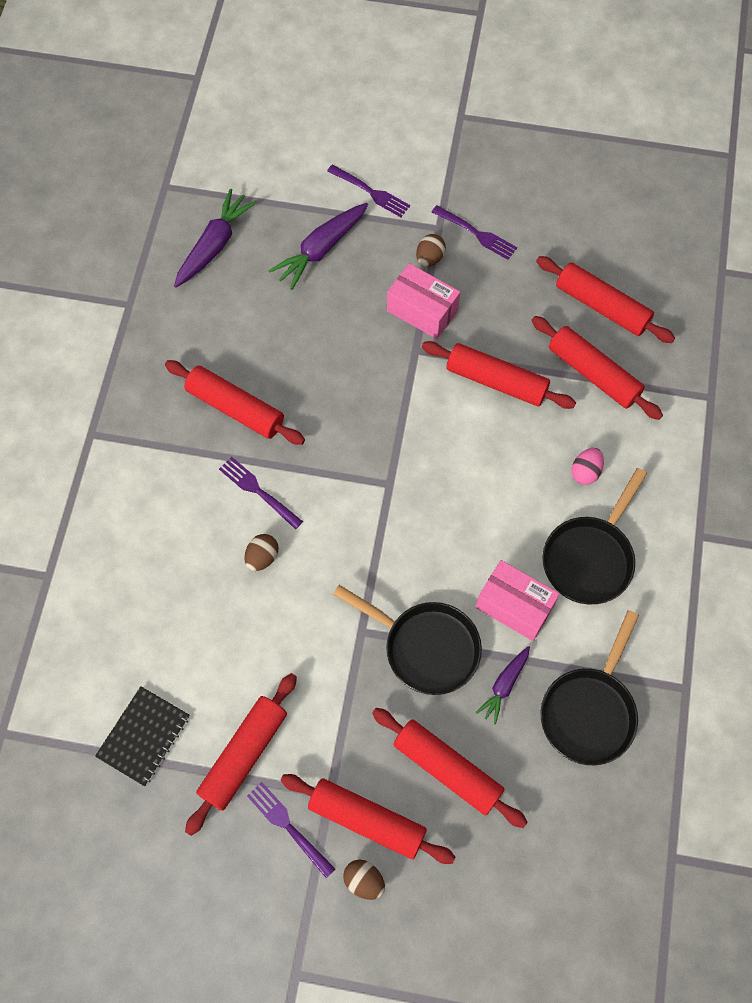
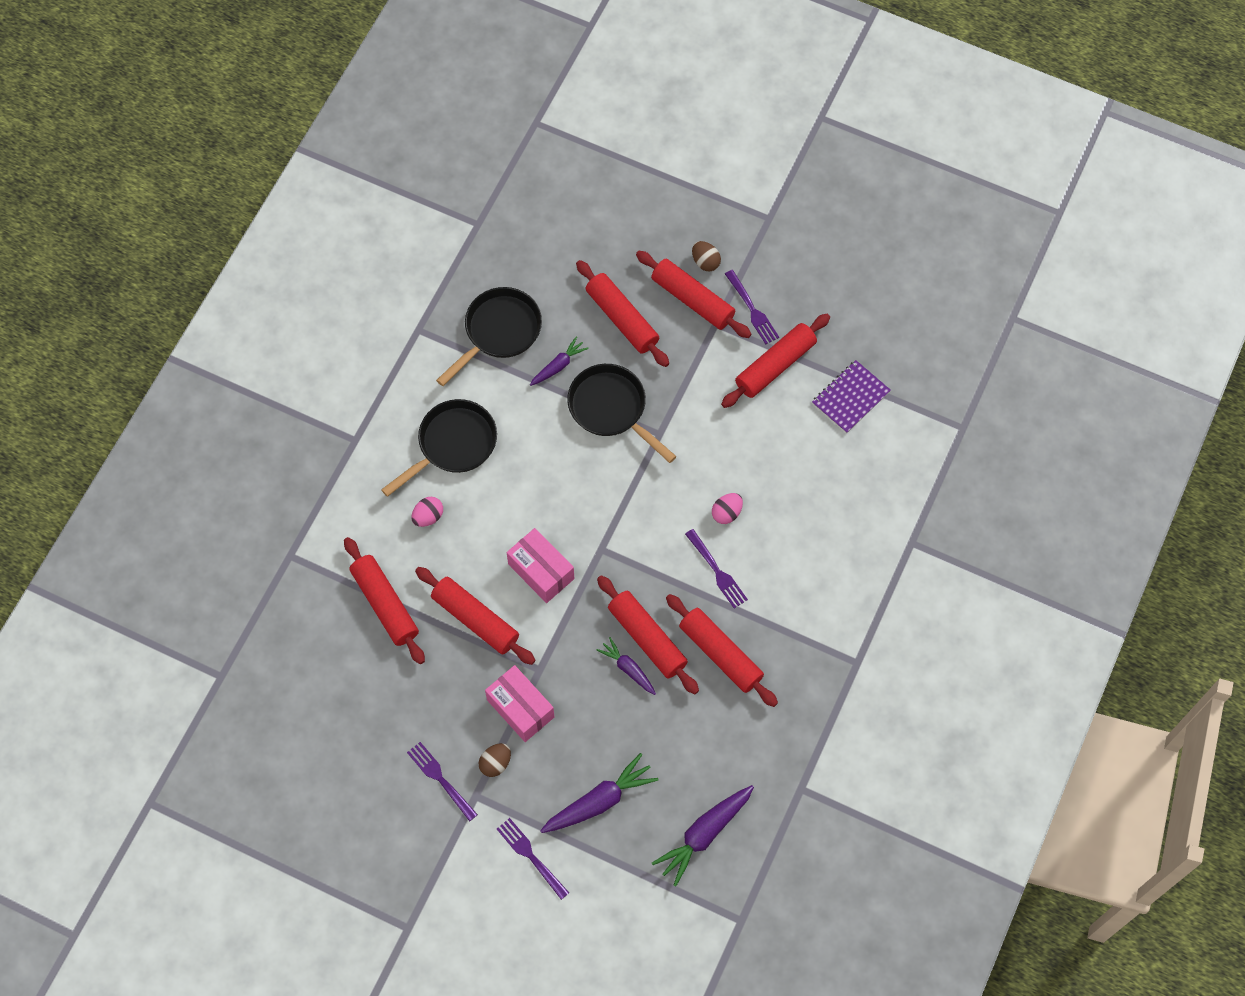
camera: 165 degrees left, 0 degrees up
(143, 736) = (850, 398): black notebook -> purple notebook
(262, 557) = (726, 513): brown egg -> pink egg
(326, 372) = (628, 669): none -> purple carrot
(514, 606) = (529, 422): pink box -> pink box (541, 571)
(602, 306) = (350, 669): red rolling pin -> red rolling pin (647, 638)

